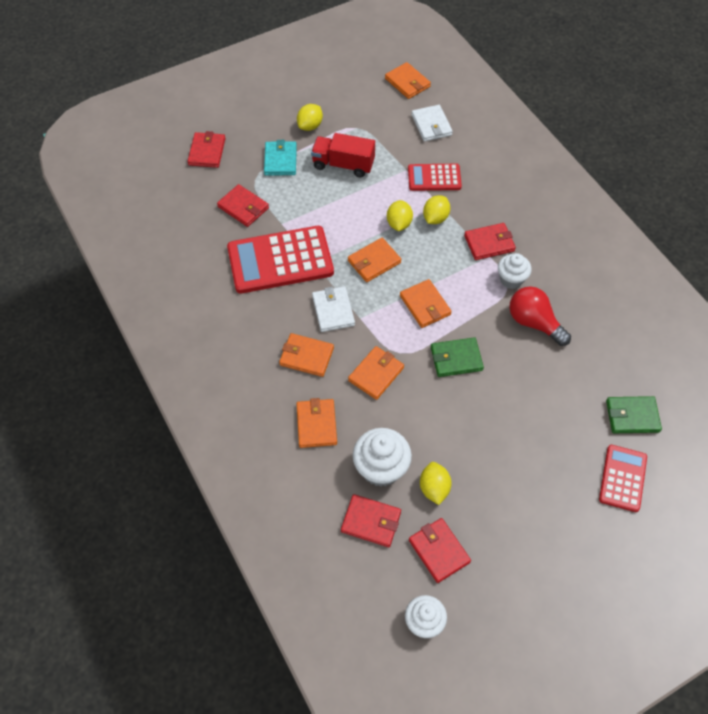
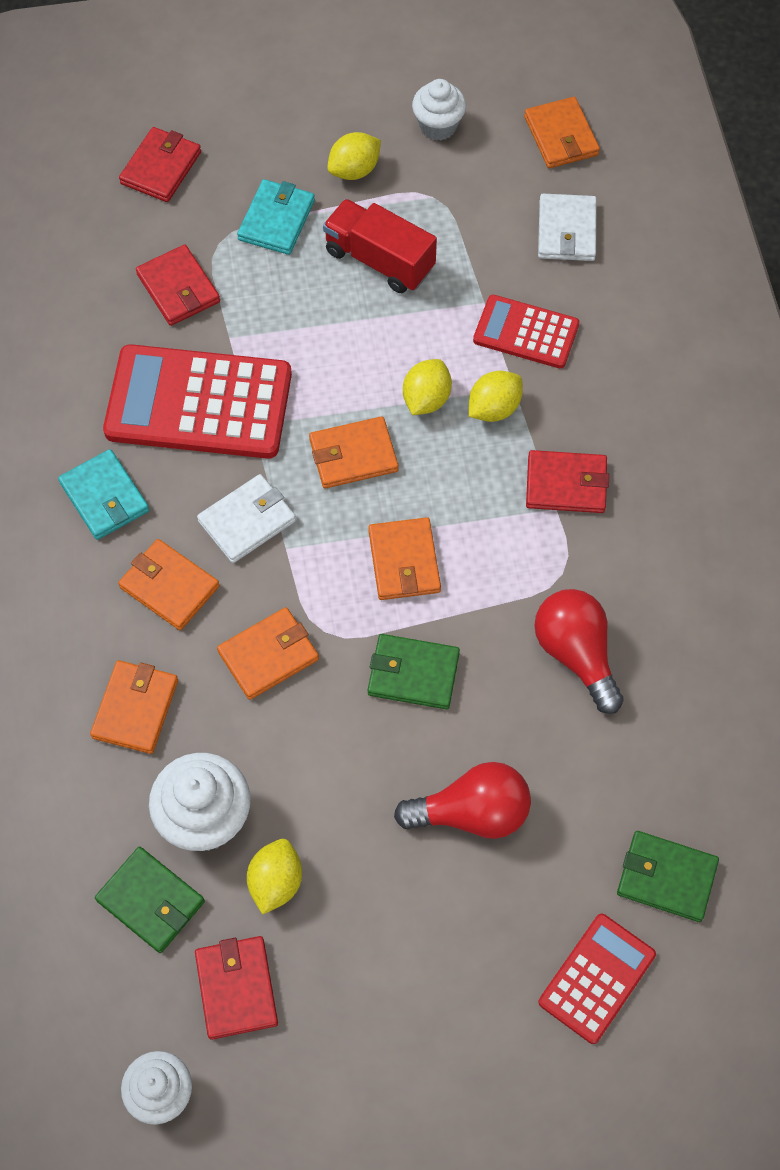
camera: 20 degrees right, 5 degrees up
(250, 322) = (104, 497): none -> turquoise wallet
(333, 311) = (247, 521): white wallet -> white wallet turned 45 degrees clockwise
(371, 522) = (150, 901): red wallet -> green wallet
(511, 279) = (573, 563): white cupcake -> white cupcake (438, 126)
(519, 418) = (472, 813): none -> red light bulb

